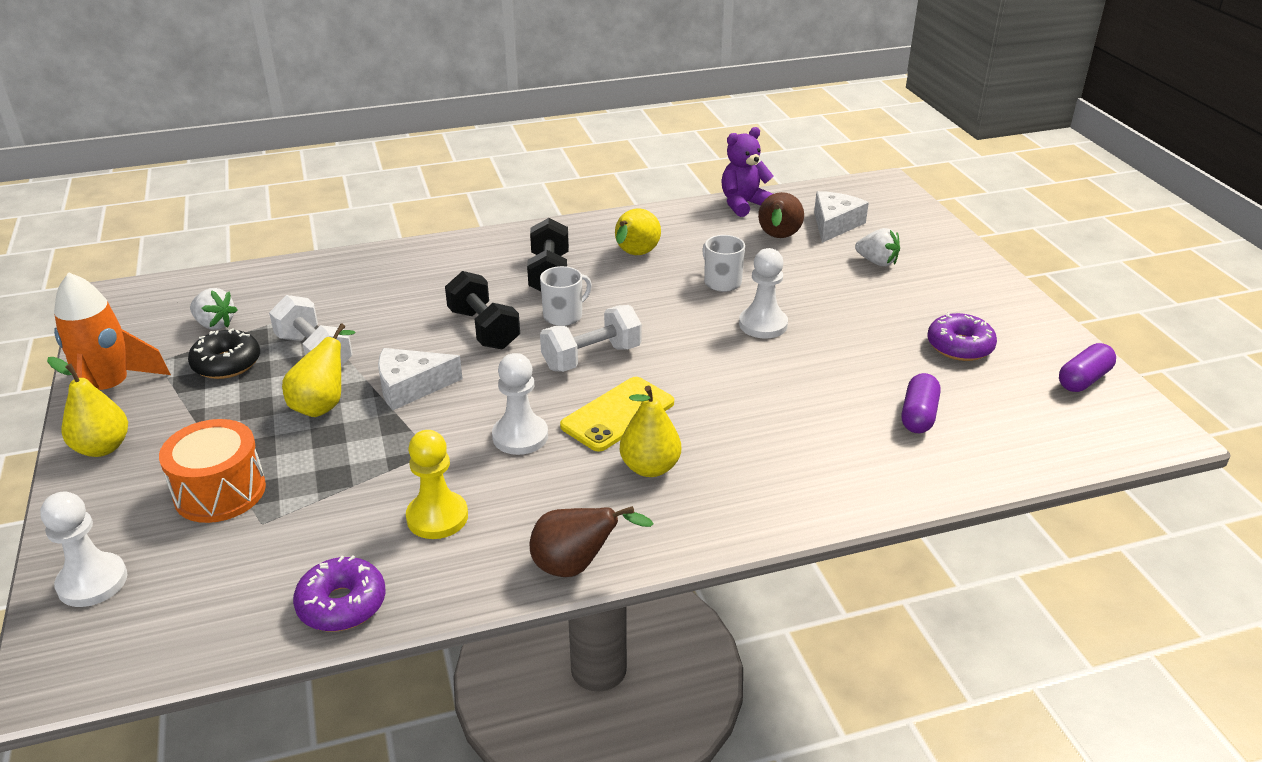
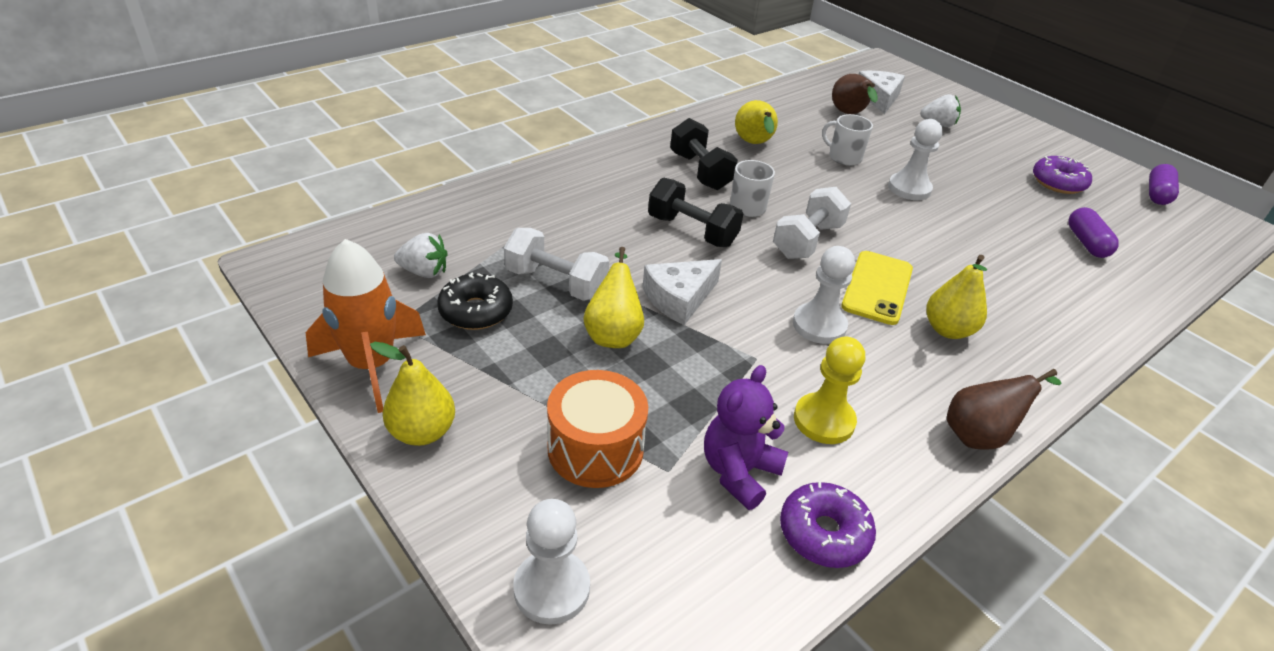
camera: 25 degrees left, 5 degrees up
(743, 204) = (796, 90): purple teddy bear -> purple teddy bear (739, 472)

